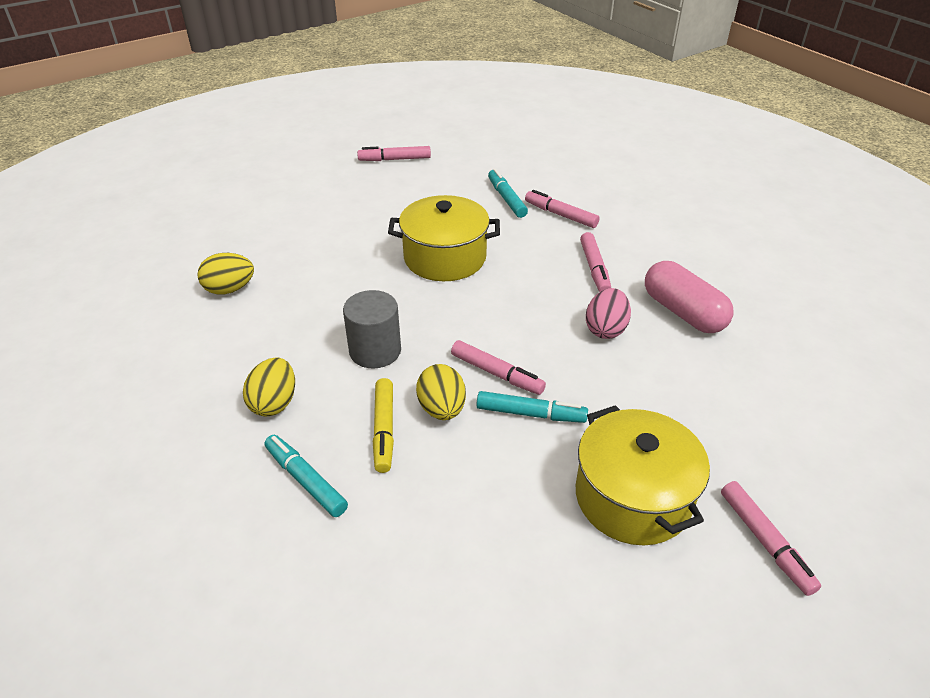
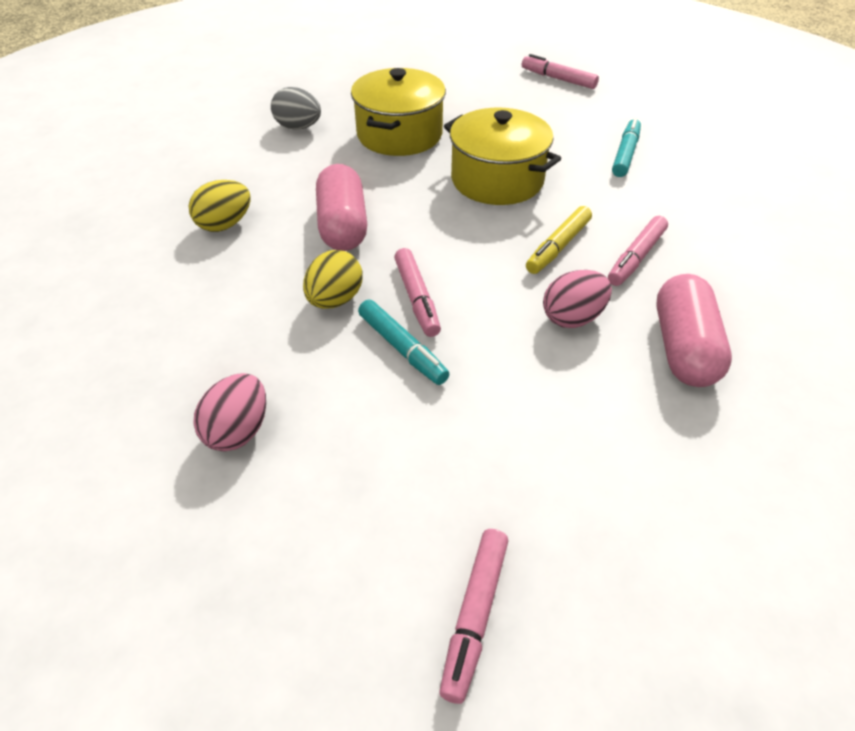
camera: 40 degrees right, 5 degrees up
(230, 289) = (298, 127): yellow egg -> grey egg
(306, 481) = (175, 292): turquoise marker -> none
(375, 351) = (342, 226): grey cylinder -> pink capsule
(384, 429) = (273, 289): yellow marker -> yellow marker (558, 246)
(496, 544) = (238, 431): none -> pink egg
(561, 215) = (665, 192): pink marker -> none
(632, 497) = (399, 478): yellow pot -> yellow pot (399, 134)

